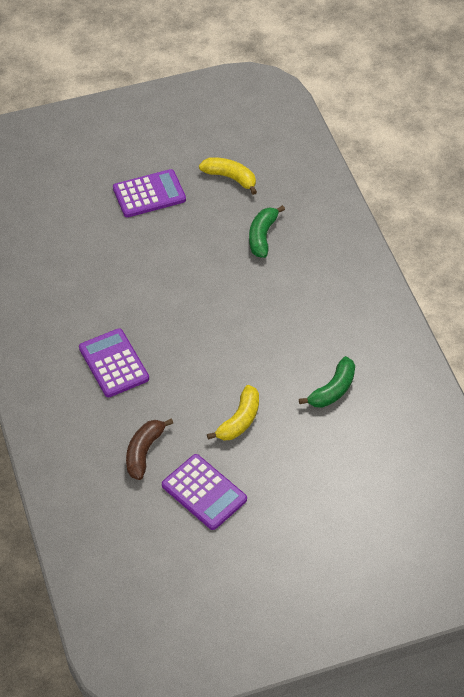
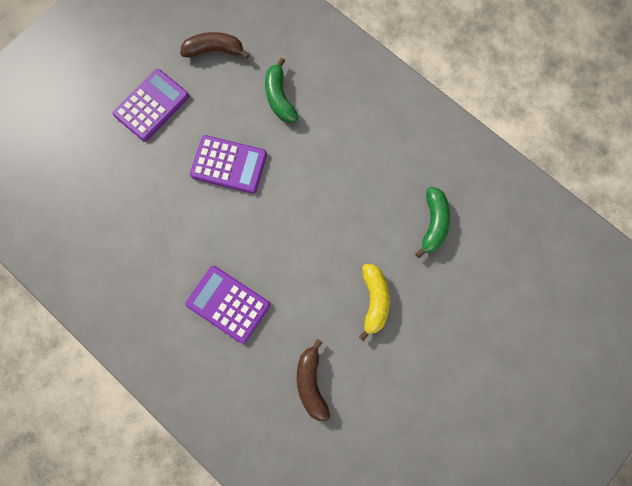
camera: 30 degrees left, 25 degrees up
(204, 492) = (388, 392): purple calculator -> purple calculator (229, 164)
(230, 178) = (215, 50): yellow banana -> brown banana

